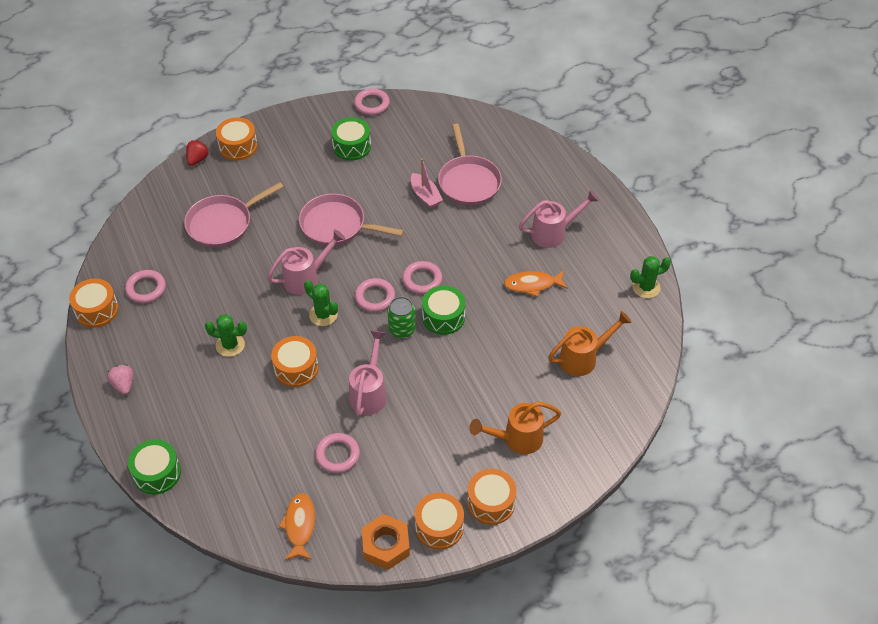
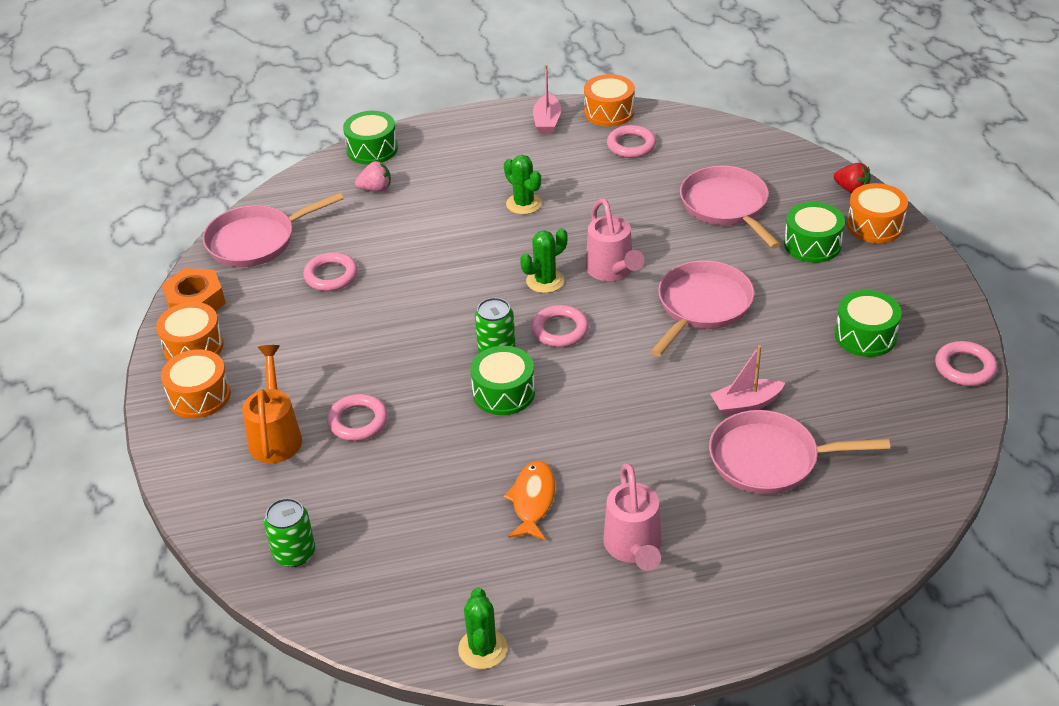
camera: 105 degrees right, 10 degrees down
(111, 350) = (547, 121): none -> pink boat
(123, 385) = (496, 129): pink strawberry -> pink strawberry (376, 189)
(230, 345) = (524, 204): green cactus -> green cactus turned 60 degrees counterclockwise
(262, 176) = (812, 244): none -> green drum
(296, 368) = (469, 252): orange drum -> none
(299, 526) = (256, 241): orange fish -> pink pan
(369, 393) = (407, 310): pink watering can -> none
(422, 280) = (577, 380): pink ring -> pink ring (358, 421)
(583, 358) = (375, 533): orange watering can -> none
(612, 397) = (294, 553): none -> green can

